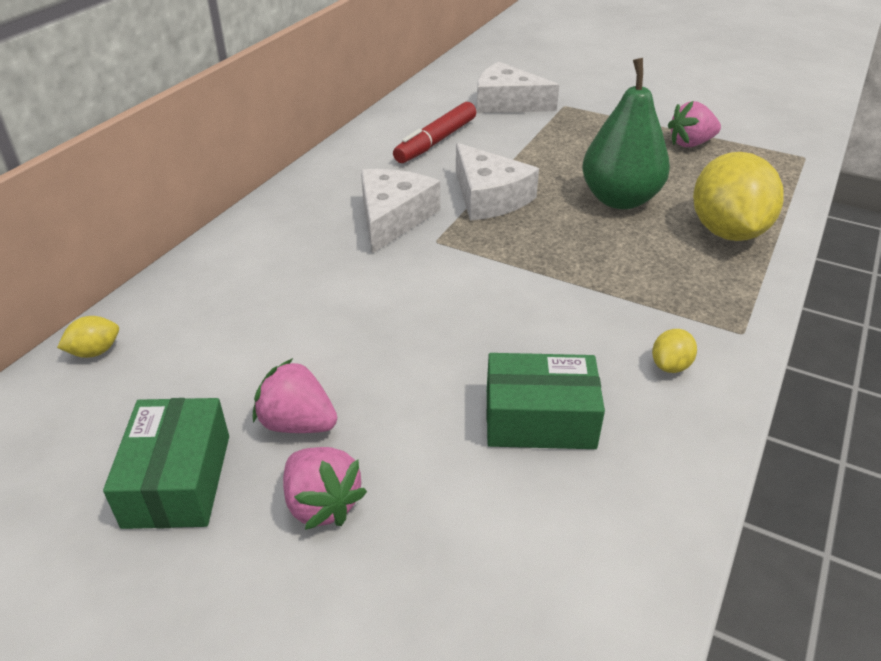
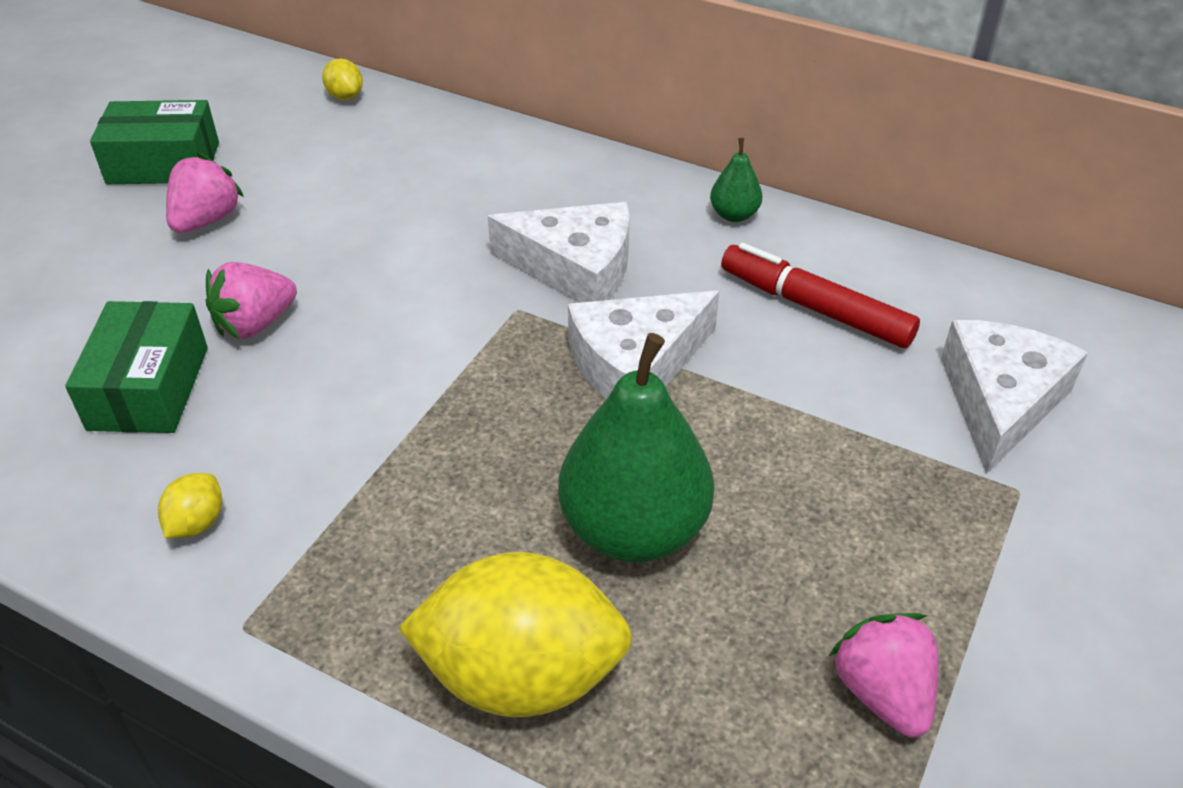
camera: 90 degrees right, 5 degrees up
(322, 504) = (101, 242): pink strawberry -> pink strawberry (255, 324)
(341, 161) = (734, 215): none -> green pear
(670, 366) = (197, 523): yellow lemon -> yellow lemon turned 75 degrees clockwise

